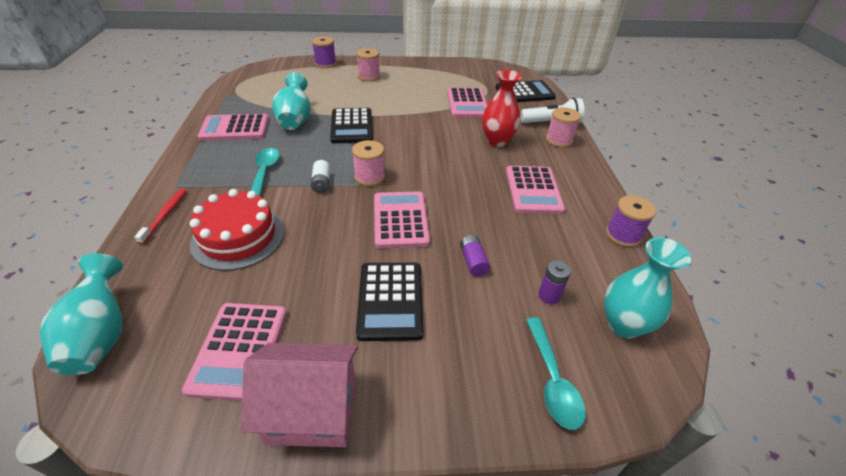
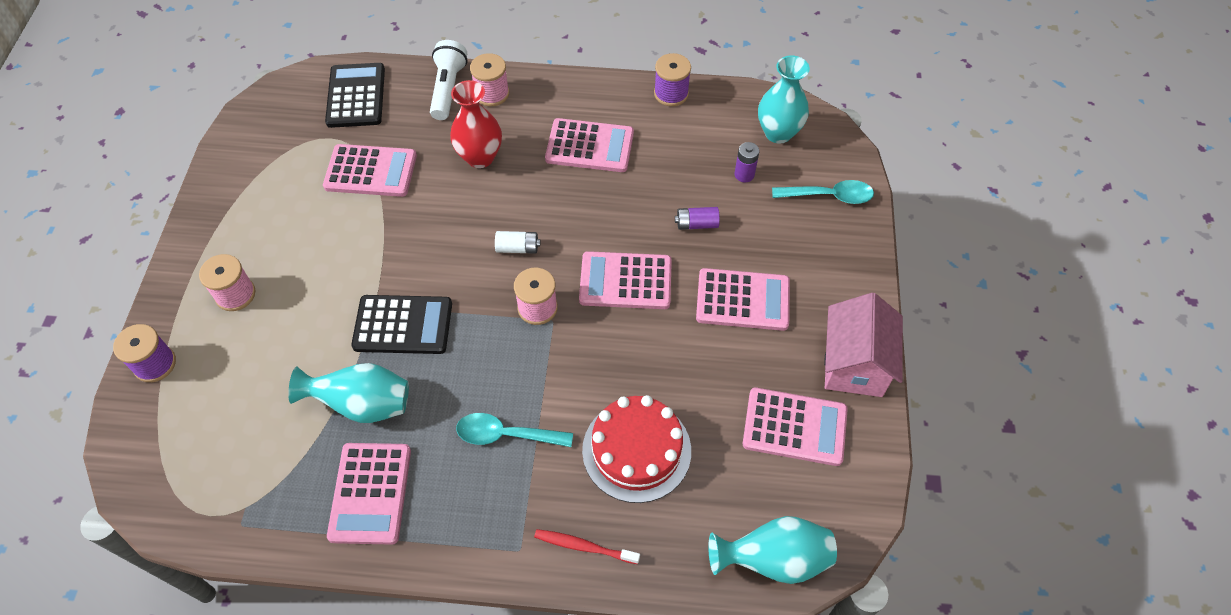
camera: 80 degrees left, 15 degrees up
(321, 183) = (541, 363): white battery -> white battery (518, 248)
(390, 300) = (743, 300): black calculator -> pink calculator

